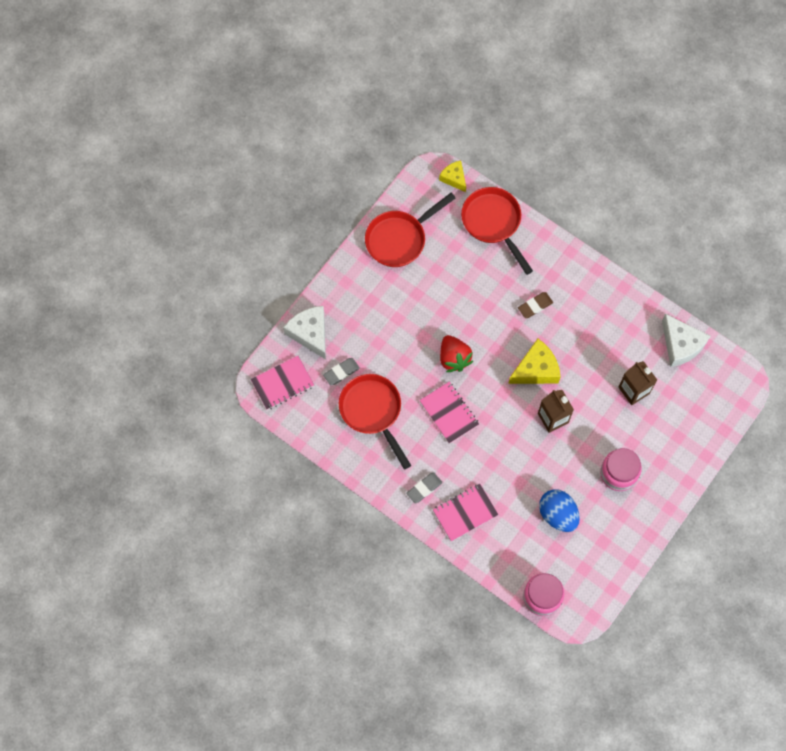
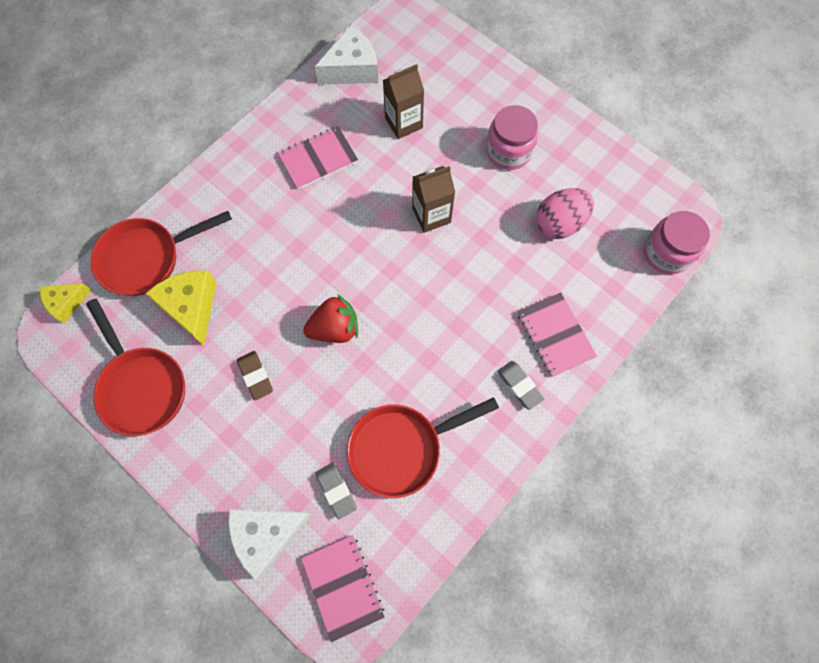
camera: 85 degrees left, 0 degrees up
(449, 413) = (413, 342): pink notebook -> pink notebook (318, 159)
(535, 306) = (276, 220): brown eraser -> brown eraser (255, 376)
(536, 369) = (363, 228): yellow cheese -> yellow cheese (191, 307)
(557, 514) = (559, 224): blue egg -> pink egg

